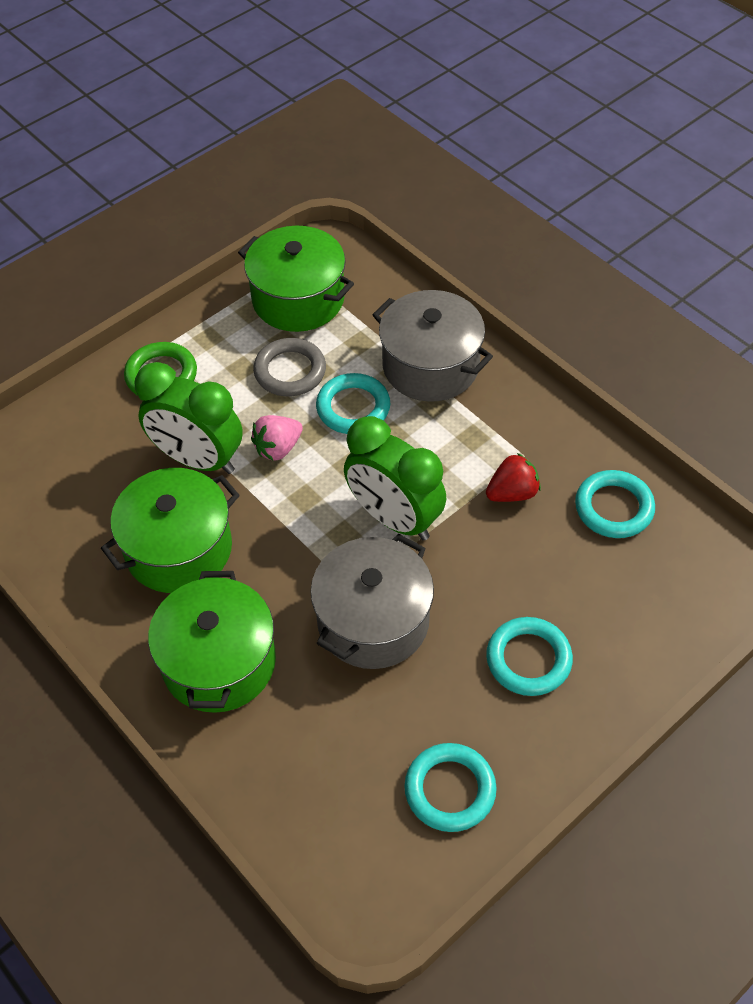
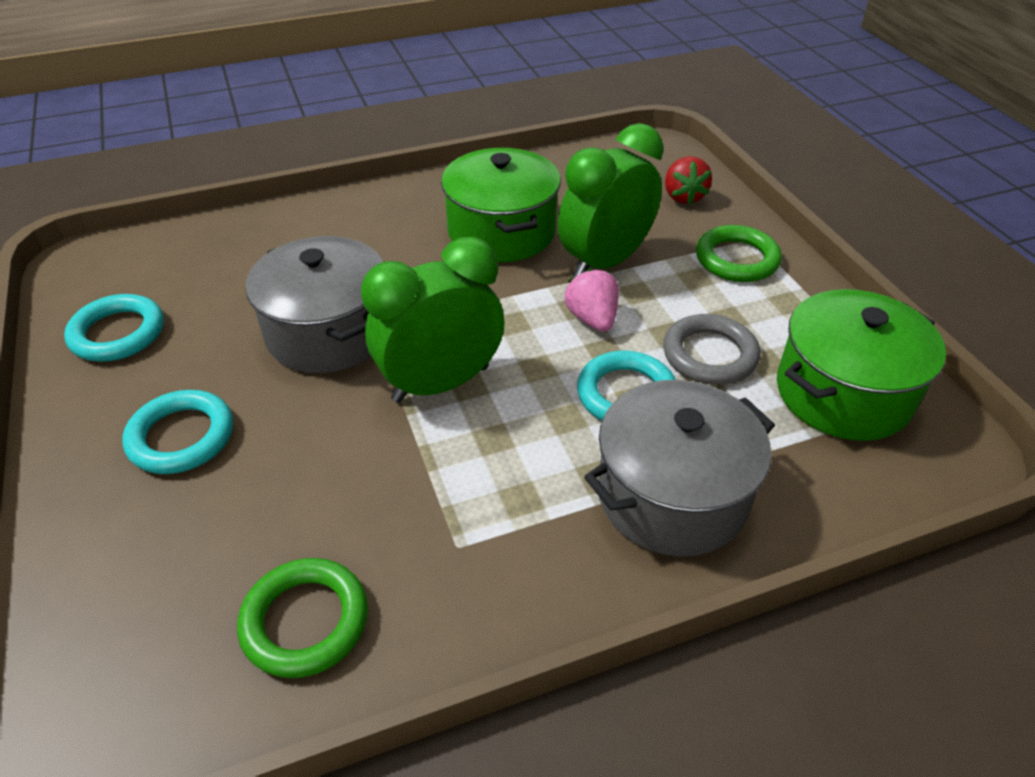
camera: 110 degrees right, 10 degrees down
(219, 662) = (366, 232): green pot -> none
(512, 493) = (406, 508): red strawberry -> red strawberry (683, 196)
(614, 508) = (305, 621): turquoise ring -> green ring

